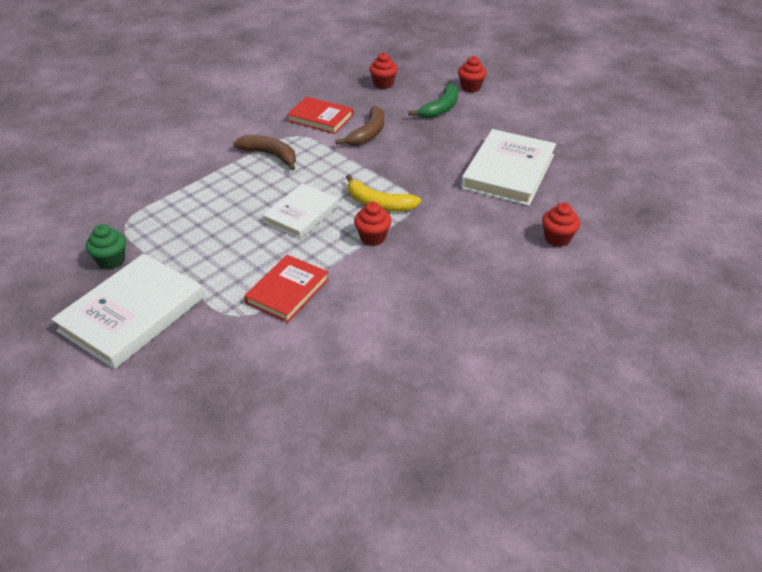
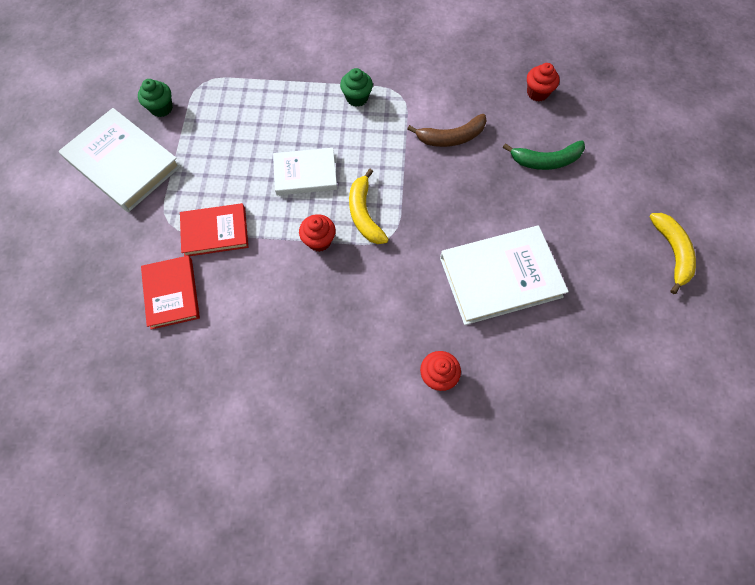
camera: 50 degrees right, 25 degrees up
(132, 314) = (123, 163): white book -> white book turned 45 degrees clockwise
(270, 155) = (357, 98): brown banana -> green cupcake
(320, 118) = (439, 90): red book -> red book (171, 293)
(470, 87) = (606, 159): red cupcake -> none
(567, 101) = (672, 252): none -> yellow banana

